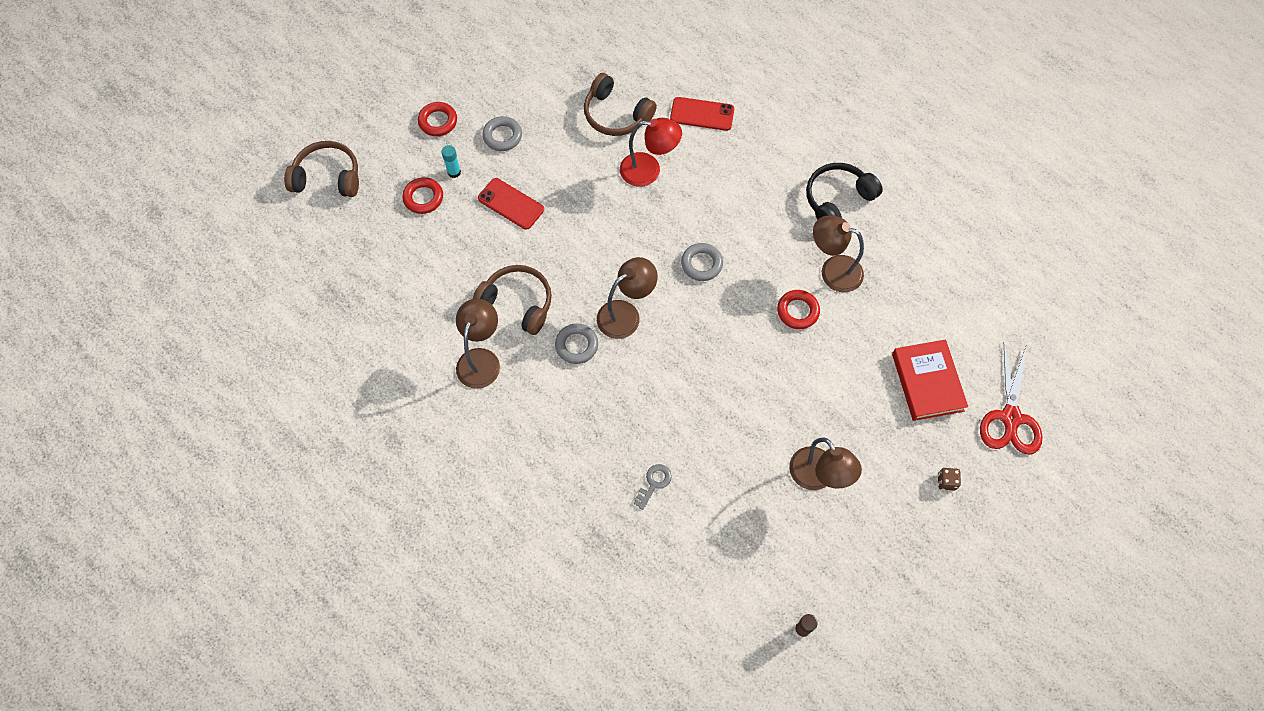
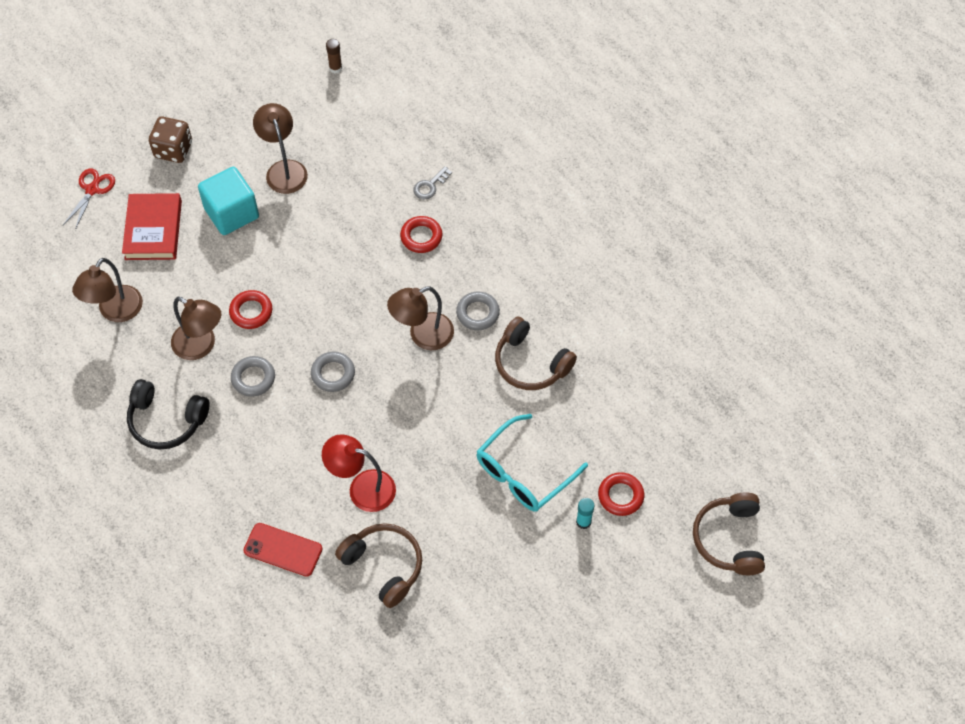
camera: 170 degrees left, 5 degrees down
(328, 177) = (729, 539): brown headphones -> brown headphones turned 75 degrees clockwise
(438, 121) = (597, 592): red ring -> red ring (421, 237)
(481, 359) = (574, 314): brown lamp -> brown lamp (115, 312)
(502, 136) = (522, 559): grey ring -> grey ring (253, 378)
(511, 204) = (523, 473): red phone -> turquoise glasses
(837, 199) = (166, 420): black headphones -> black headphones turned 45 degrees clockwise
(855, 415) = (231, 213): none -> turquoise cube
(946, 481) = (173, 150): brown dice -> brown dice, size x1.97
(1010, 417) = (92, 190): red scissors -> red scissors, size x0.65

